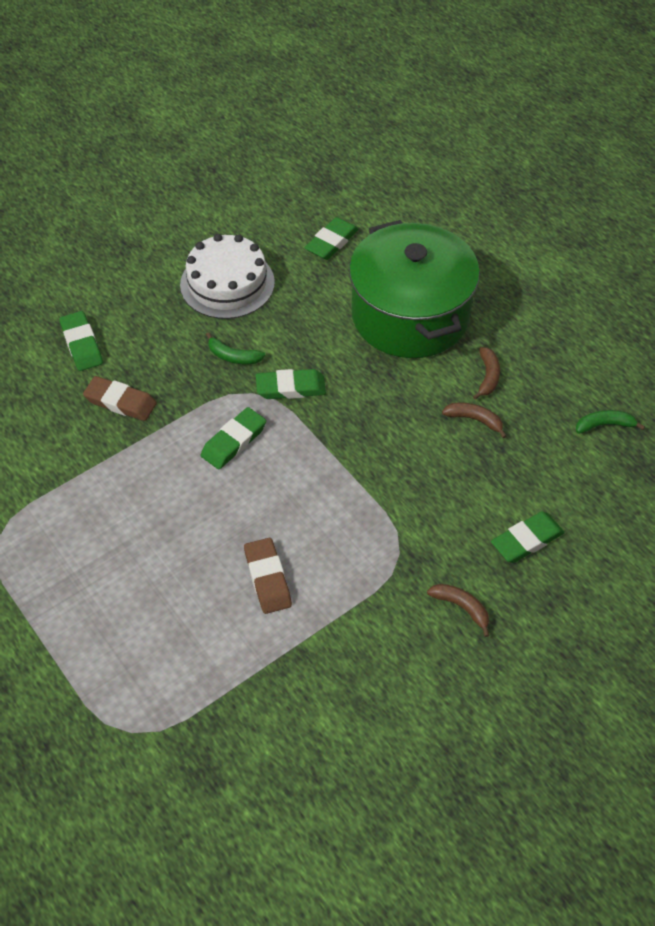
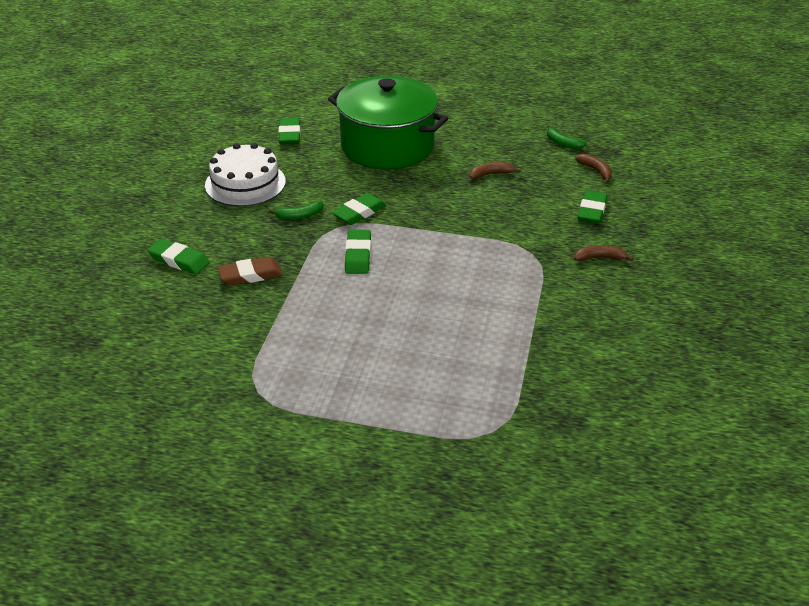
camera: 40 degrees left, 15 degrees down
(267, 578) = (472, 307): brown eraser -> none
(488, 376) = (471, 152): brown banana -> brown banana (596, 171)
(604, 425) = (562, 143): green banana -> green banana turned 90 degrees counterclockwise

